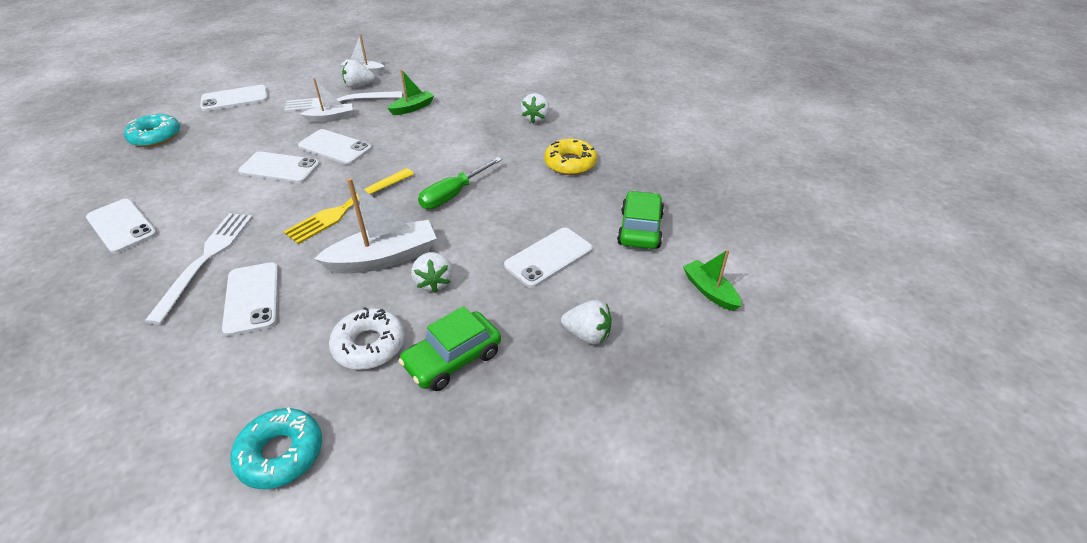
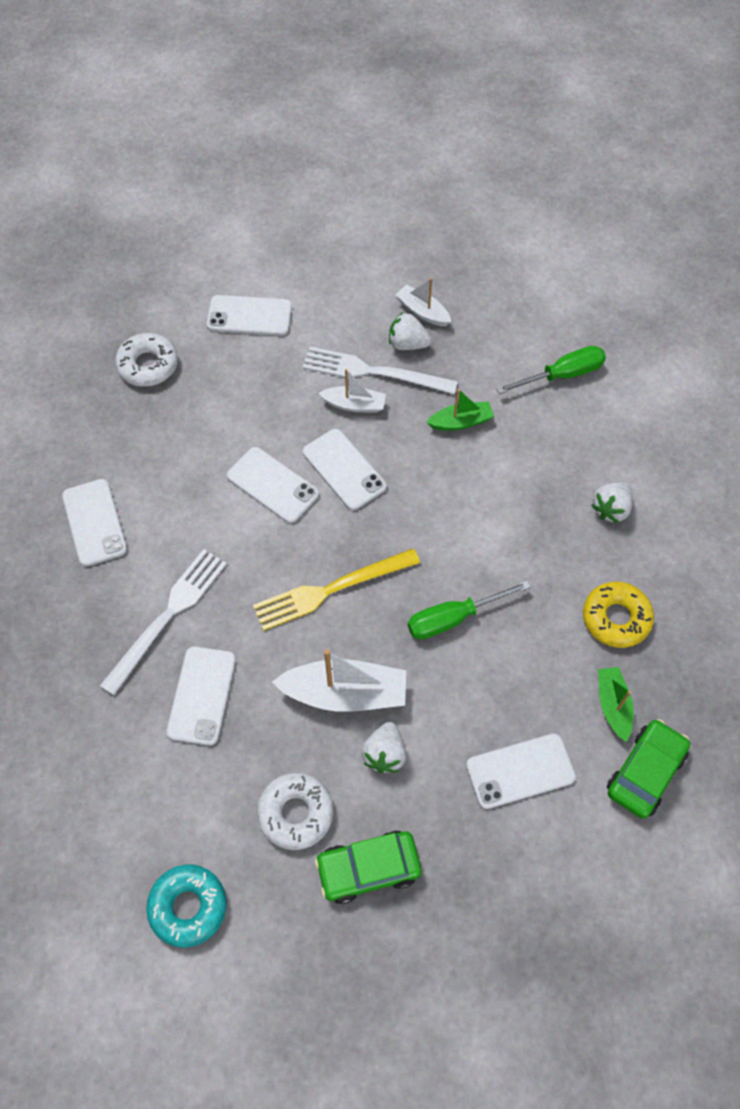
camera: 25 degrees right, 20 degrees up
(155, 137) = (148, 365): turquoise donut -> white donut
(471, 76) = (562, 375): none -> green screwdriver
(587, 334) = (512, 901): white strawberry -> none
(709, 291) = (674, 903): green boat -> green boat (613, 705)

